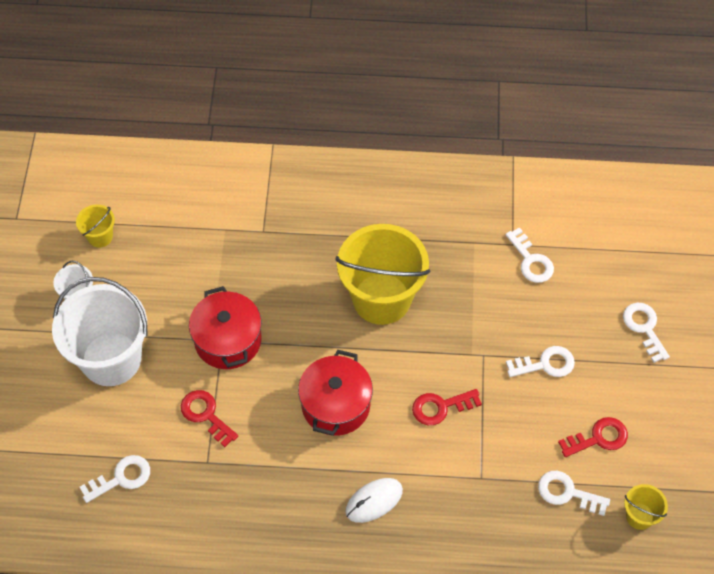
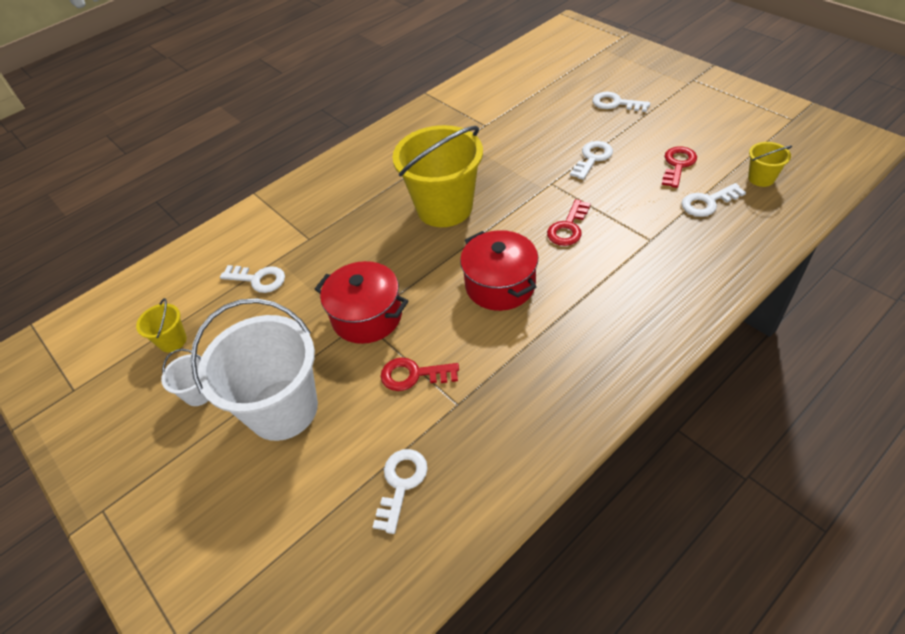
camera: 40 degrees left, 10 degrees down
(374, 501) = (609, 313): white mouse -> none
(531, 260) = (507, 124): white key -> white key (258, 279)

